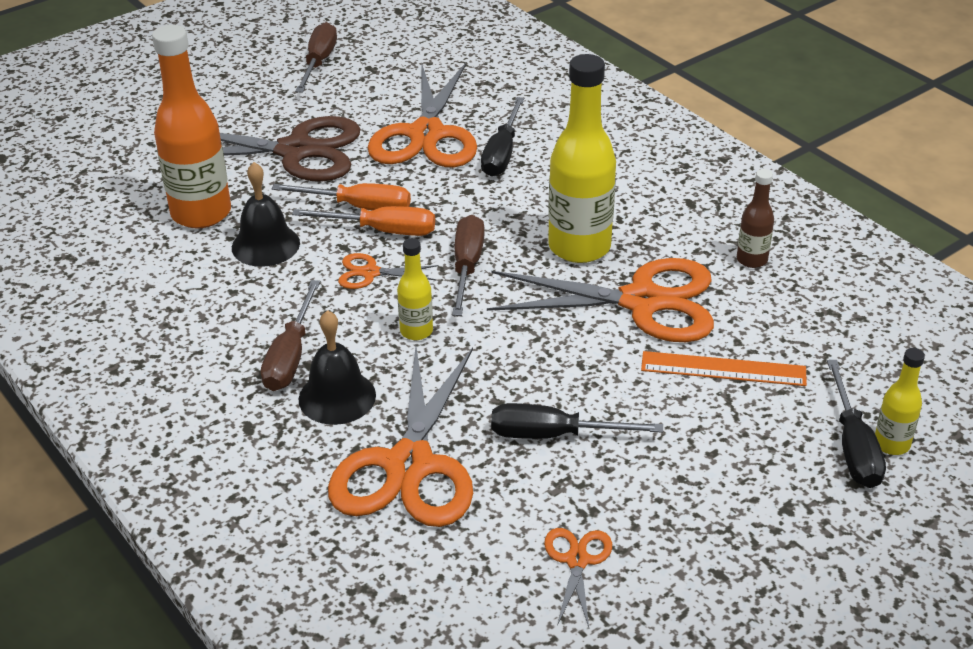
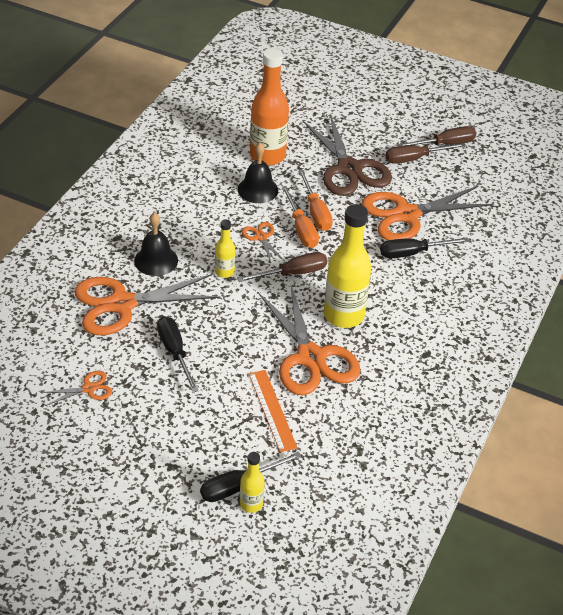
camera: 60 degrees right, 5 degrees up
(290, 356) = (176, 232): brown screwdriver -> brown screwdriver (414, 159)
(751, 260) = (386, 398): brown bottle -> none

